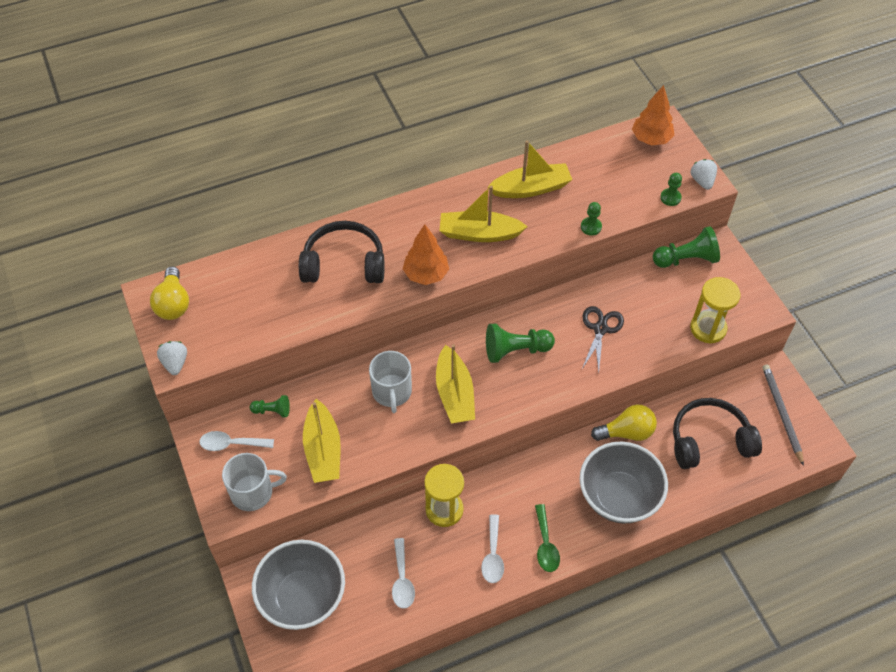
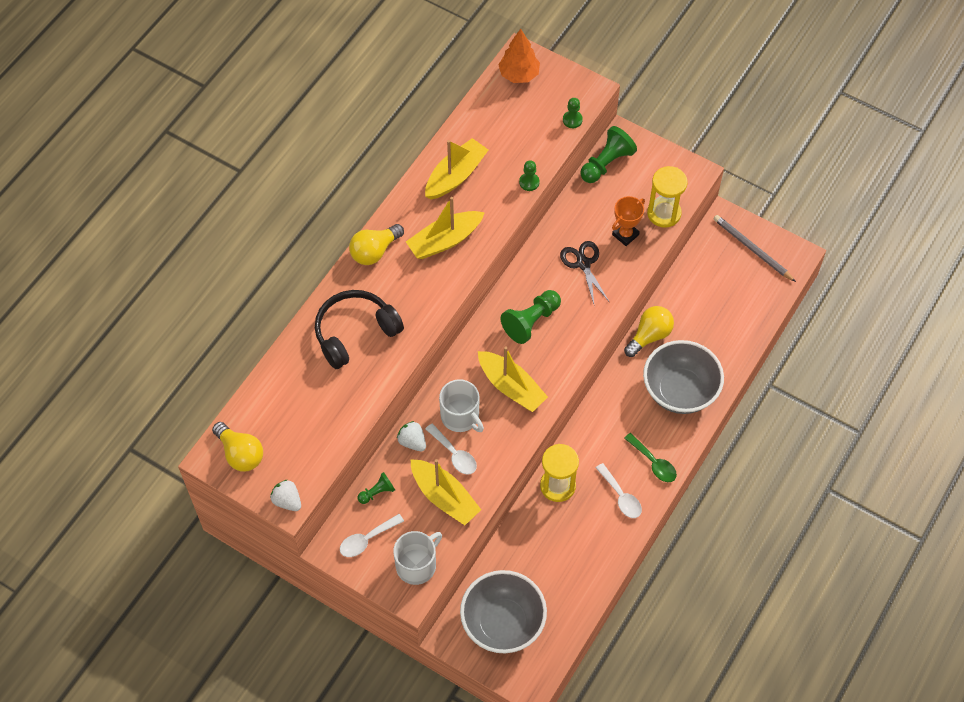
camera: 35 degrees left, 5 degrees up
(402, 579) = (568, 559): white spoon -> white spoon (454, 454)
(414, 210) = (374, 251): none -> yellow light bulb
(426, 274) = (430, 301): orange tree -> none
(658, 326) = (625, 234): none -> orange trophy
(702, 181) = (586, 90): white strawberry -> white strawberry (412, 442)
(709, 441) = (715, 304): black headphones -> none

